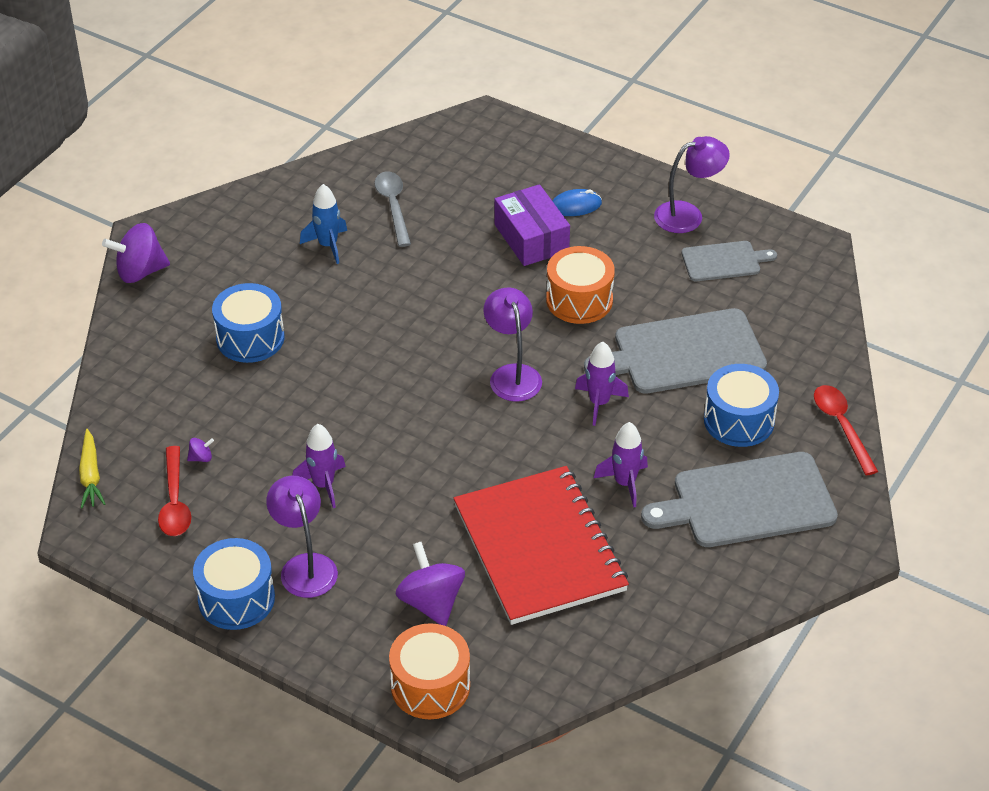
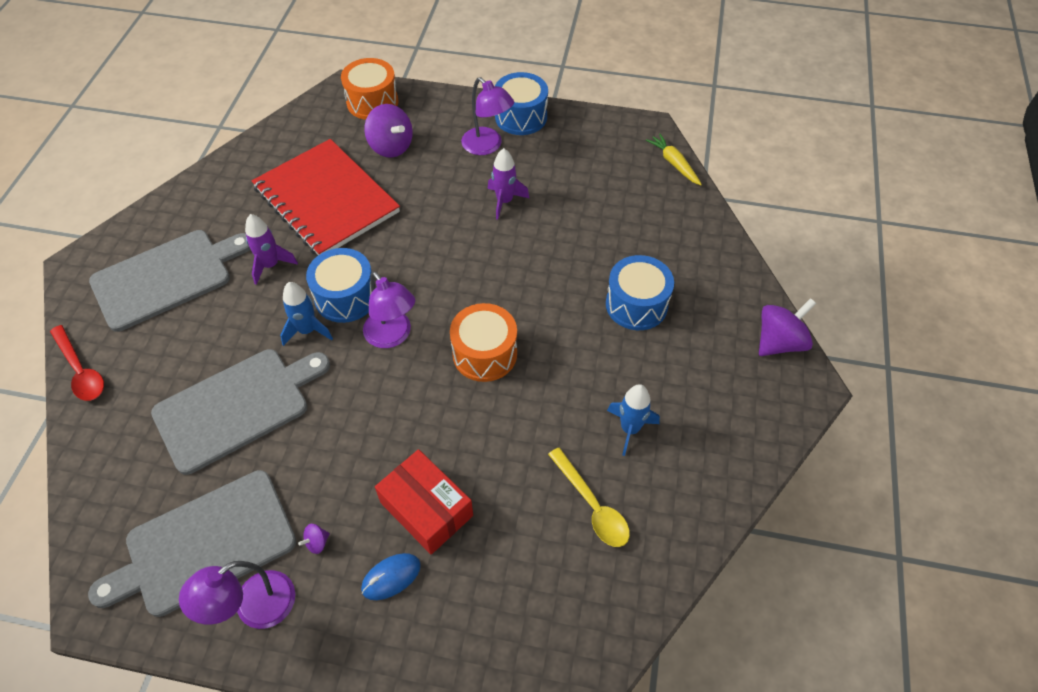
camera: 160 degrees right, 10 degrees up
(175, 501) = (602, 162): red spoon -> none
(201, 458) = (606, 196): purple spinning top -> purple spinning top (317, 542)
(393, 206) = (592, 505): grey spoon -> yellow spoon
(531, 238) = (426, 509): purple box -> red box
(579, 300) = (353, 439): orange drum -> orange drum (484, 354)
(599, 403) = (307, 330): purple rocket -> blue rocket
(724, 261) = (204, 545): grey cutting board -> grey cutting board, size x1.82
(739, 420) = (178, 349): blue drum -> blue drum (346, 297)

